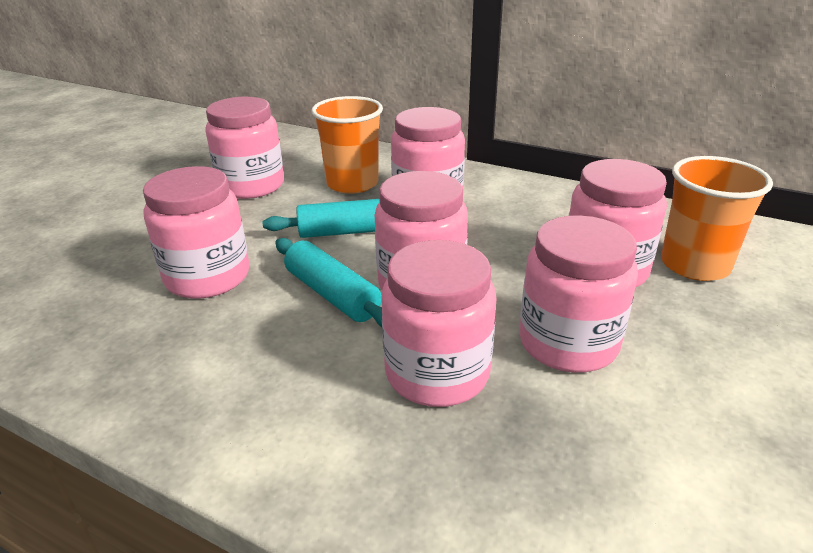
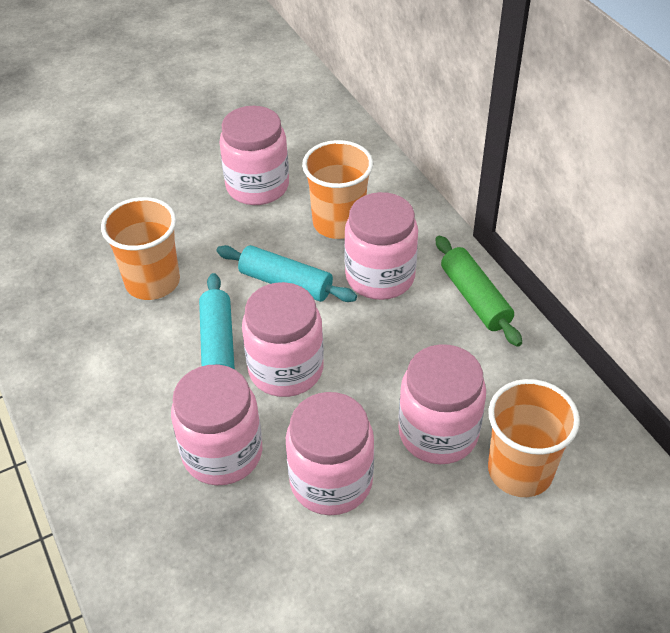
camera: 35 degrees right, 15 degrees up
(207, 277) = (152, 282): pink jar -> orange cup
(516, 187) = (475, 298): none -> green rolling pin

